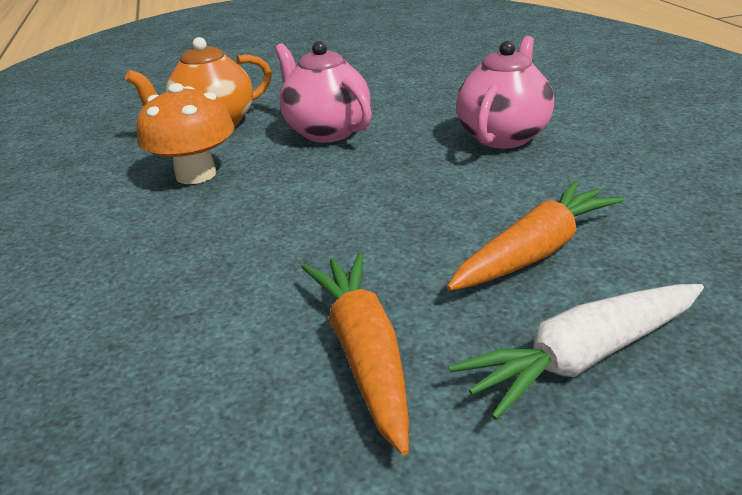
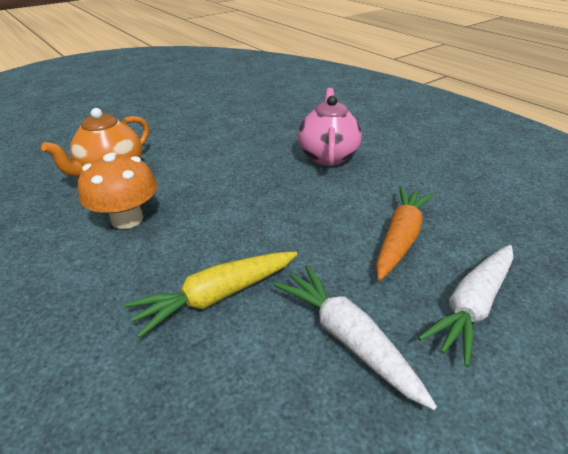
camera: 25 degrees left, 5 degrees up
(237, 272) = (217, 296): none -> yellow carrot
(326, 131) = (206, 167): pink teapot -> none
(364, 353) = (348, 339): orange carrot -> white carrot

